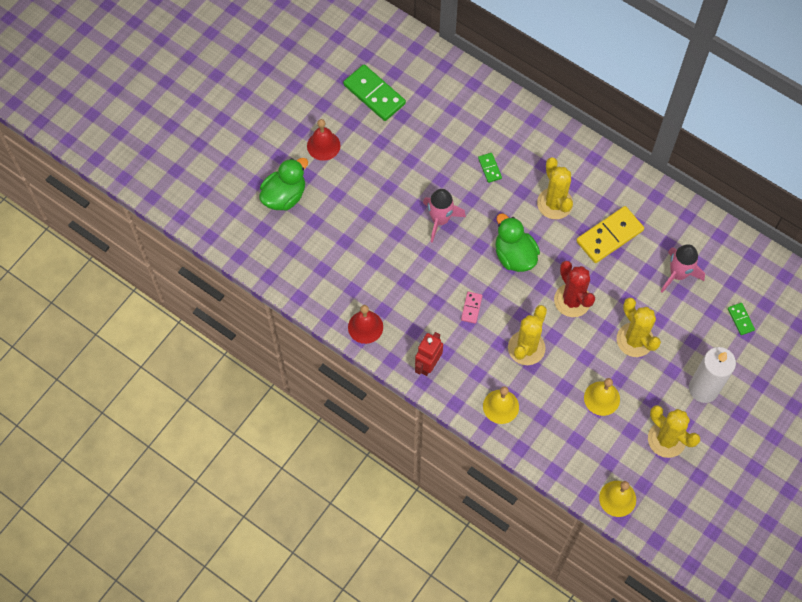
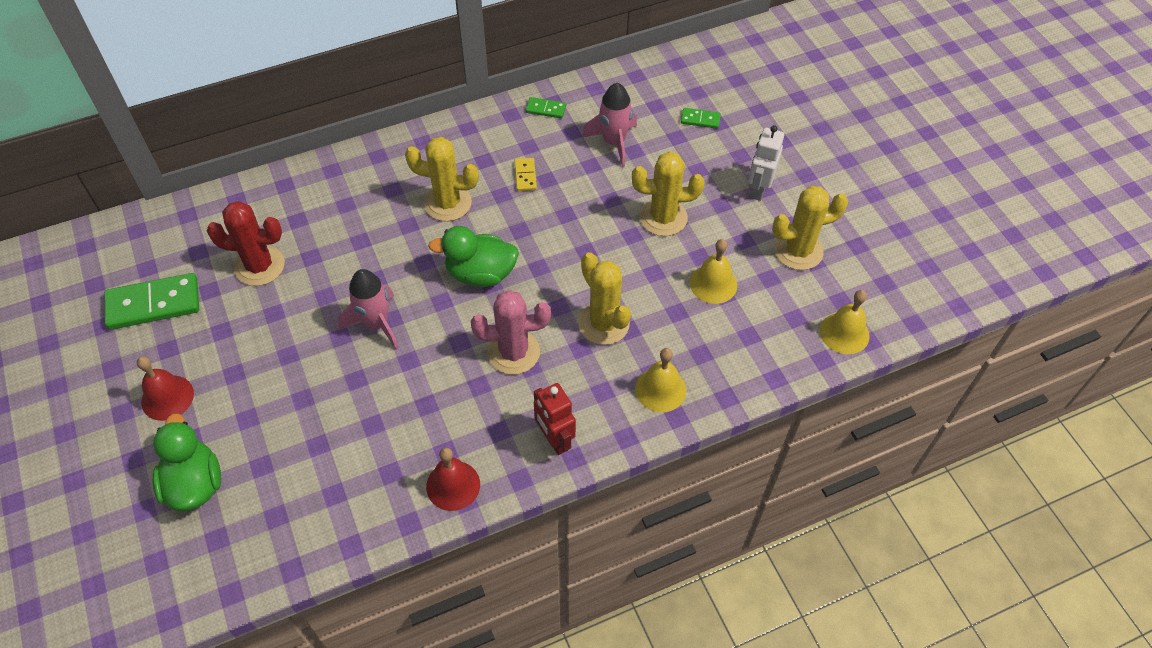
camera: 60 degrees left, 10 degrees down
(471, 308) = (513, 352): pink domino -> pink cactus
(490, 168) = (353, 240): green domino -> green domino (546, 109)
(572, 300) = (576, 249): red cactus -> red cactus (259, 266)
(609, 236) = (525, 176): yellow domino -> yellow domino, size x0.49
(703, 389) = (758, 189): white candle -> white robot

